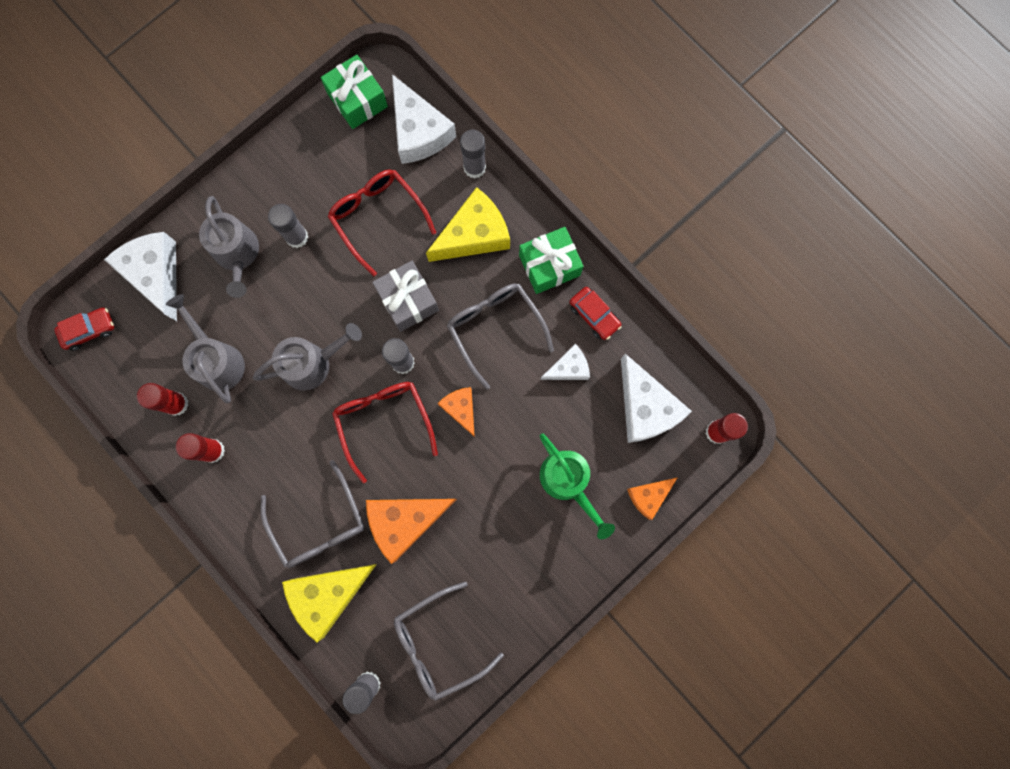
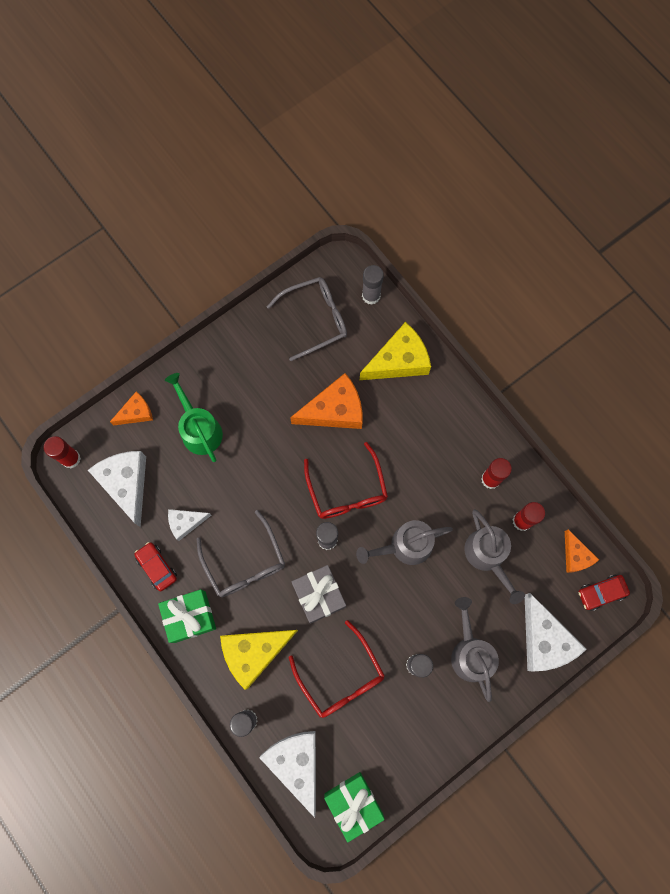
camera: 175 degrees left, 5 degrees down
(319, 523) = (404, 414): grey glasses -> none
(461, 409) = (281, 496): orange cheese -> orange cheese (575, 556)

